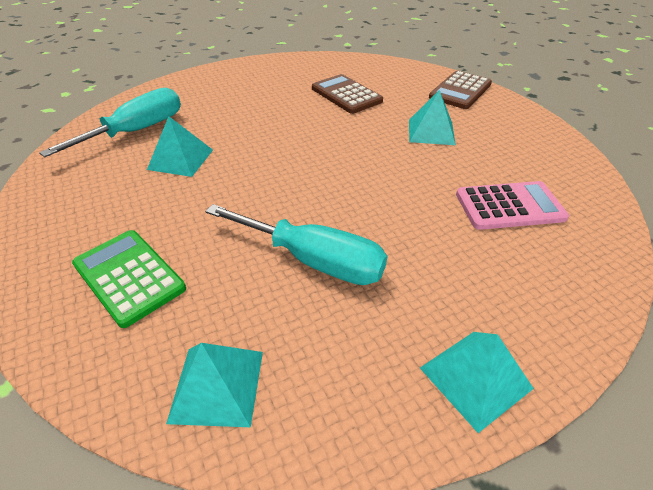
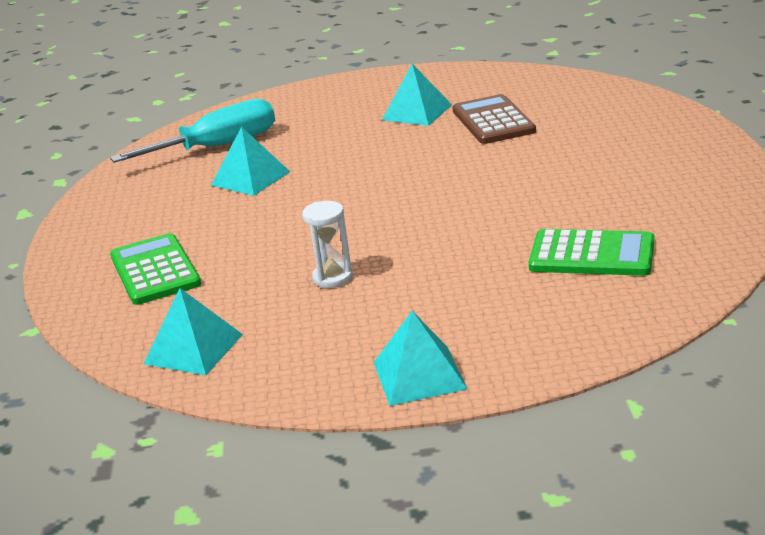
camera: 25 degrees right, 15 degrees down
(313, 260) = (332, 278): turquoise screwdriver -> white hourglass
(431, 131) = (569, 171): turquoise pyramid -> turquoise pyramid (417, 112)
(460, 91) = (659, 124): brown calculator -> none
(509, 206) = (592, 255): pink calculator -> green calculator

